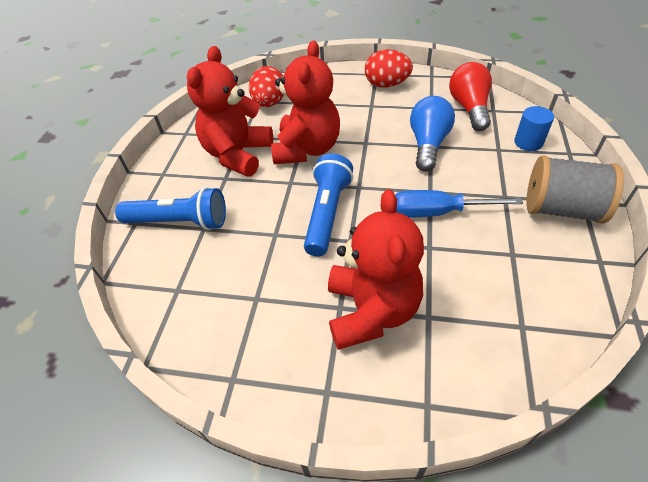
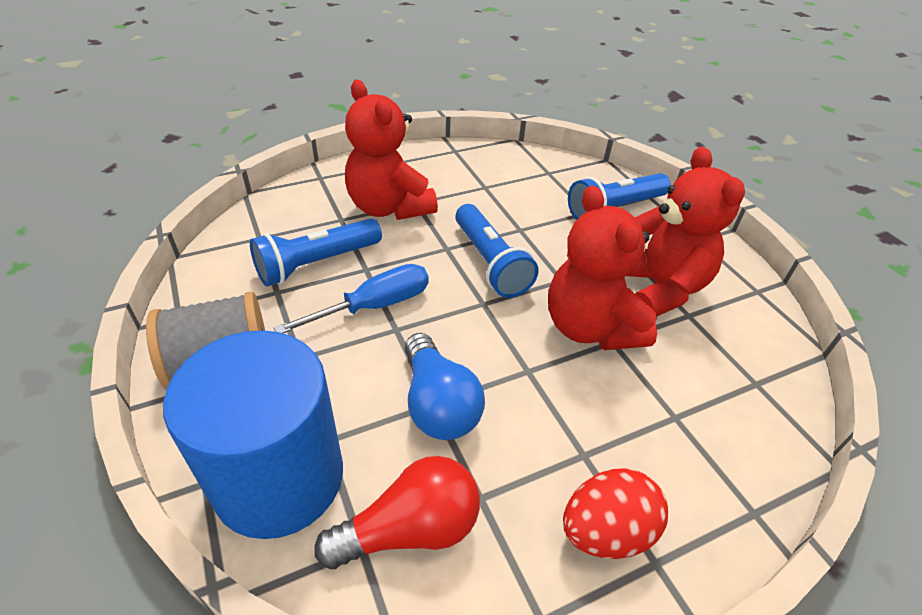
camera: 140 degrees right, 5 degrees down
(269, 103) = (734, 385): red egg -> none
(469, 108) = (410, 529): red light bulb -> red light bulb turned 75 degrees counterclockwise
(471, 269) = (317, 263): none -> blue flashlight
(528, 142) = (279, 478): blue cylinder -> blue cylinder, size x2.48

